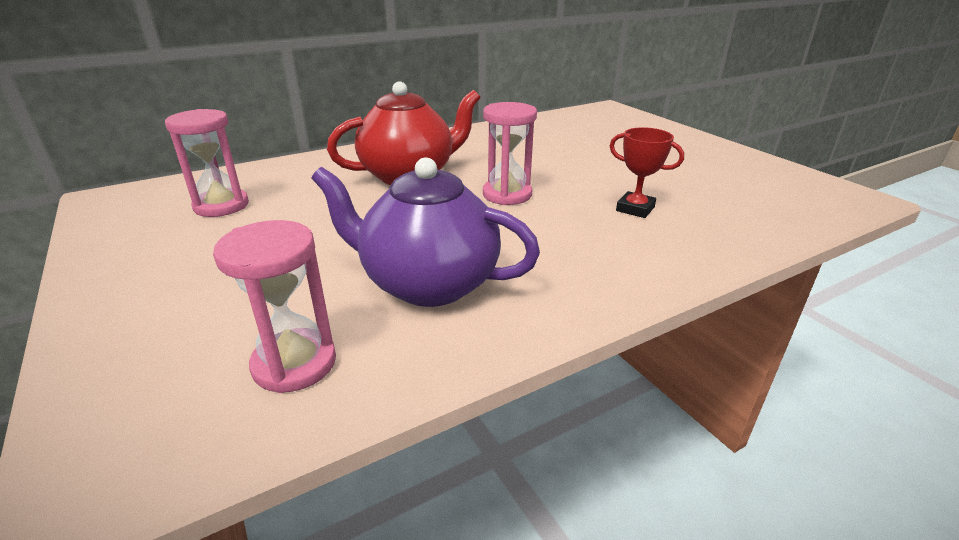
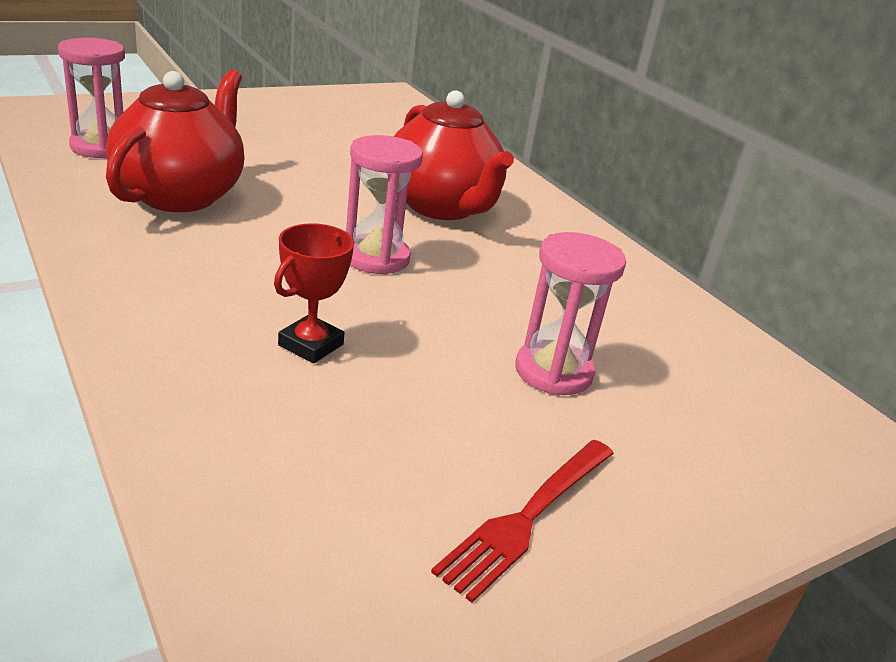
camera: 85 degrees right, 0 degrees up
(221, 206) = (368, 127): pink hourglass -> pink hourglass (553, 372)
(428, 283) = (181, 195): purple teapot -> red teapot
(719, 161) = (527, 517): none -> red fork

